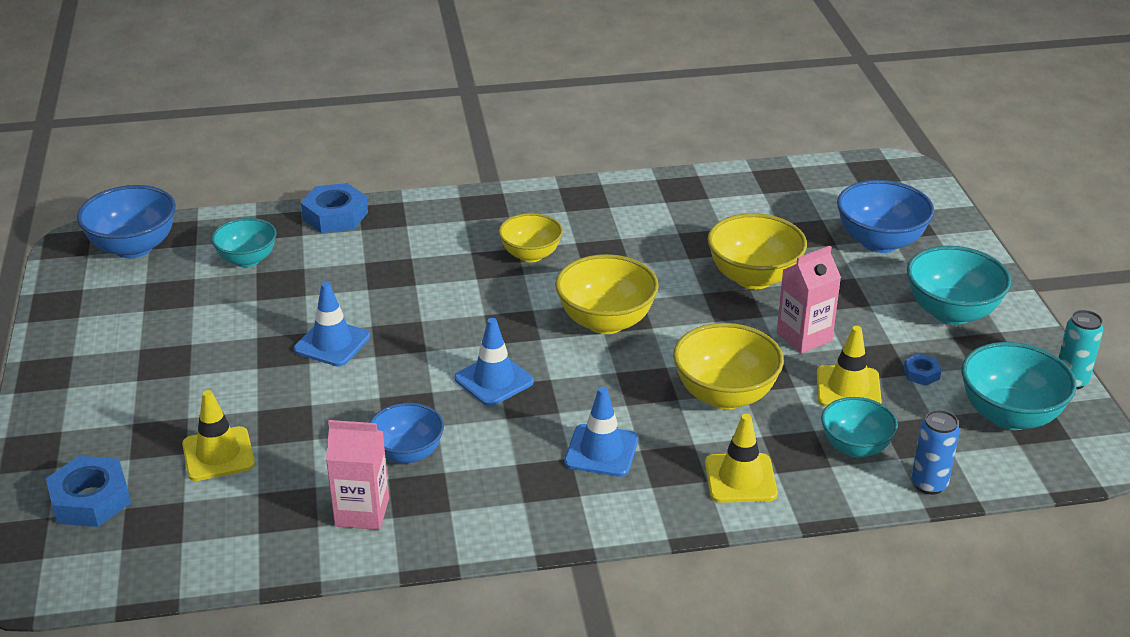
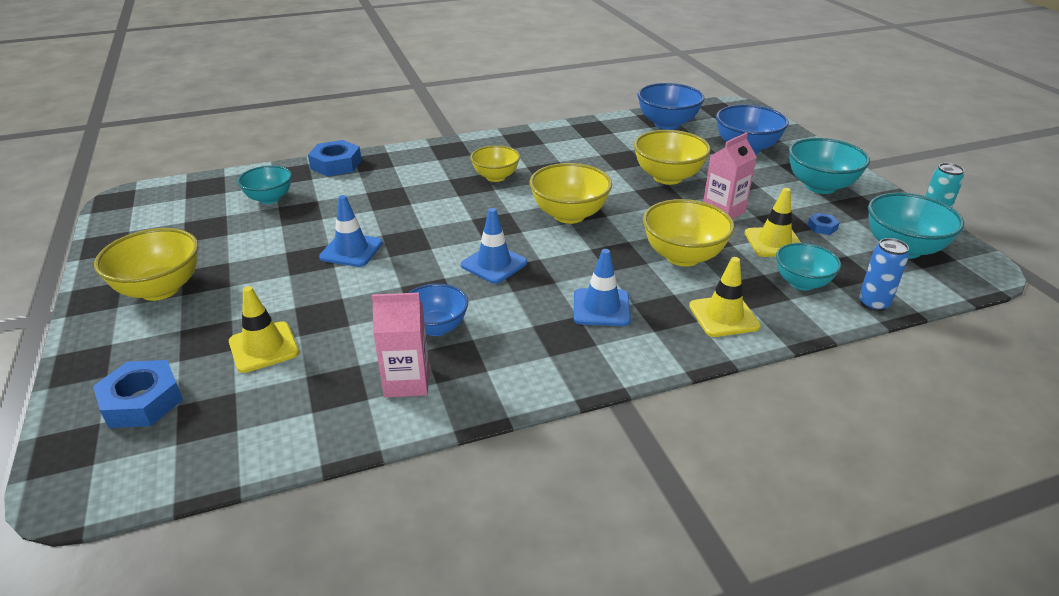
camera: 10 degrees left, 0 degrees up
(114, 370) = (160, 289): none -> yellow bowl
(134, 247) = (172, 198): blue bowl -> blue bowl (667, 124)

